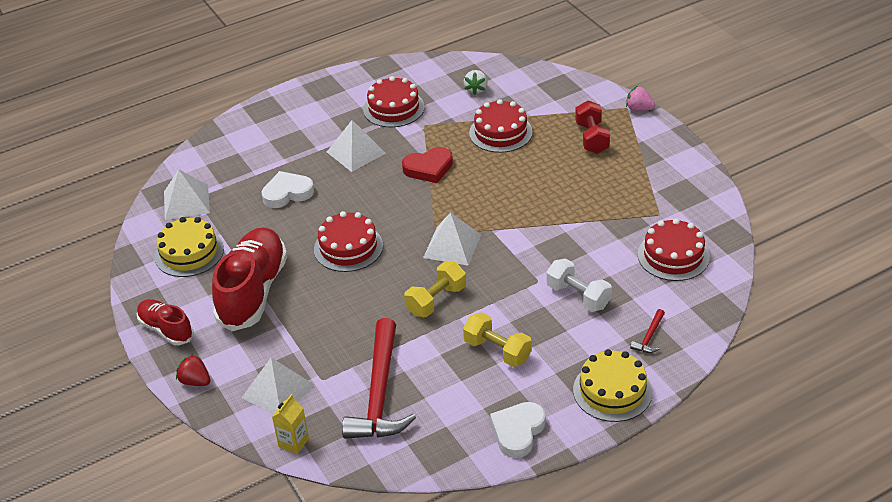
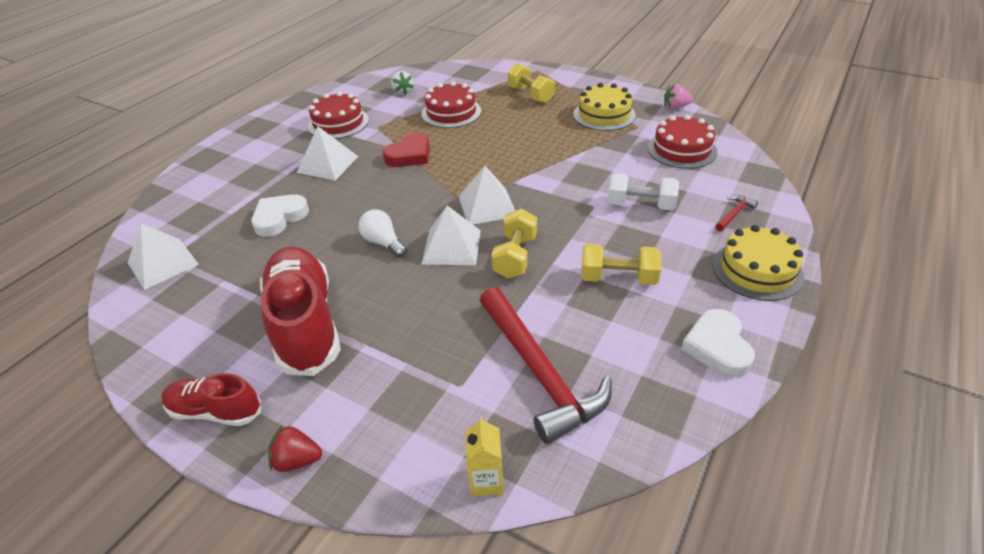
camera: 30 degrees left, 0 degrees up
(189, 253) = (196, 312): yellow cake -> yellow cake (604, 115)
(278, 391) = (416, 423): white pyramid -> white pyramid (451, 246)
(348, 247) = (383, 243): red cake -> white light bulb
(592, 138) = (530, 95): red dumbbell -> yellow dumbbell
(639, 109) = (547, 68): pink strawberry -> pink strawberry (675, 107)
(649, 337) = (734, 214): red hammer -> red hammer turned 135 degrees counterclockwise

